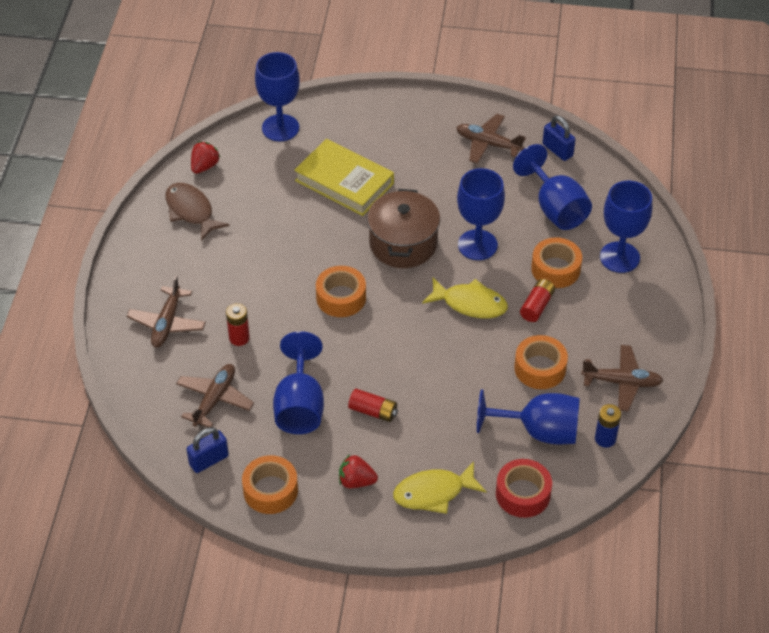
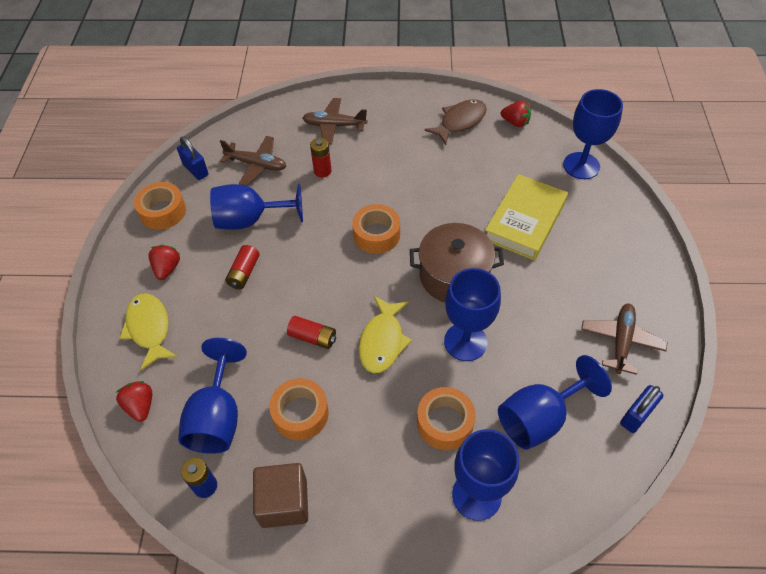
camera: 85 degrees right, 5 degrees up
(523, 494) = (140, 406): red tape -> red strawberry
(537, 306) = (387, 406): red battery -> red battery (313, 337)
(621, 382) = (284, 502): brown plane -> brown cube

